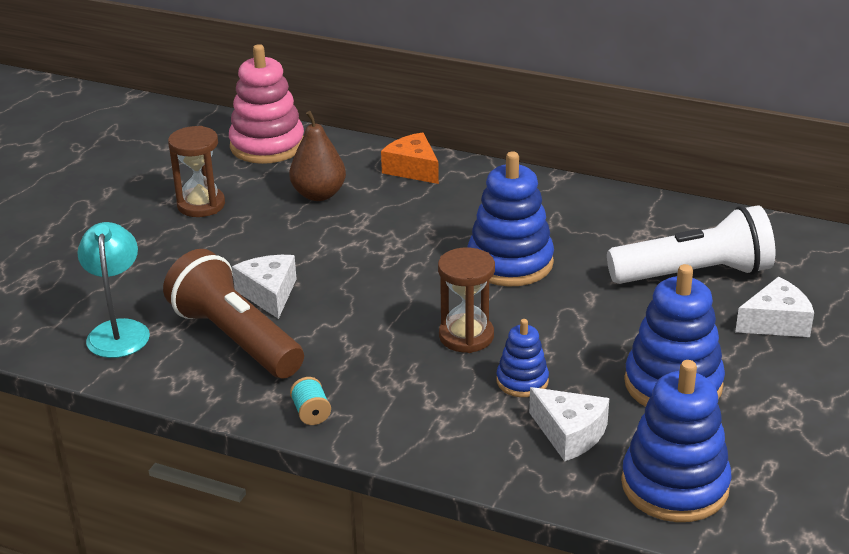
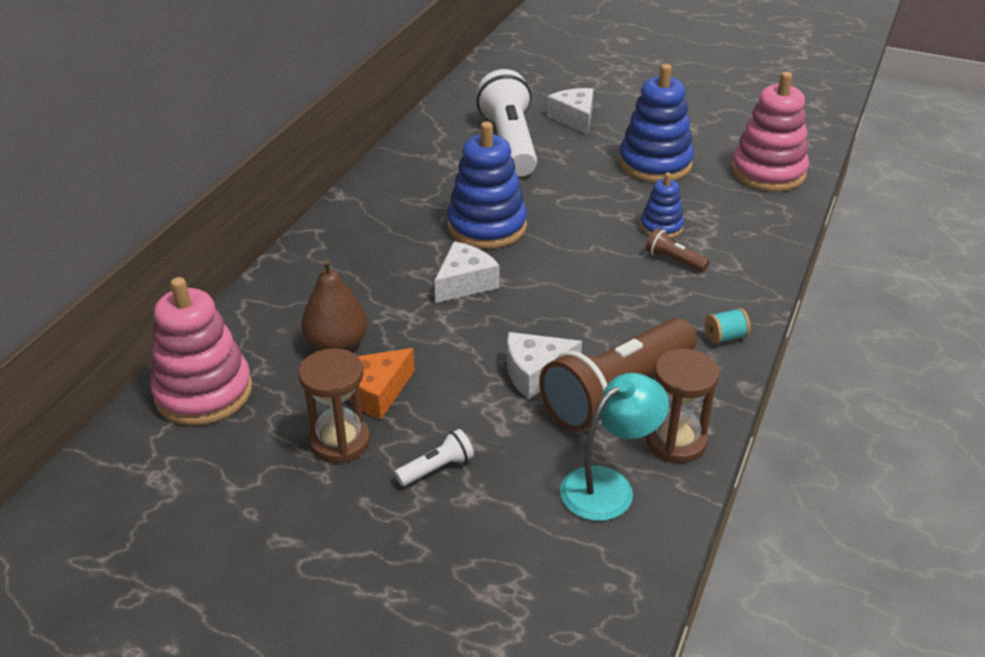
camera: 90 degrees left, 5 degrees up
(119, 330) = (608, 486): turquoise lamp -> turquoise lamp turned 150 degrees clockwise
(161, 248) = (437, 468): none -> white flashlight
(412, 169) = (298, 280): orange cheese -> orange cheese (375, 392)
(453, 387) = (674, 260): none -> brown flashlight
(466, 336) = (602, 252): brown hourglass -> brown hourglass (676, 441)
(570, 433) = (722, 209): white cheese -> white cheese (465, 283)
(674, 485) = (768, 172): blue stacking toy -> pink stacking toy

